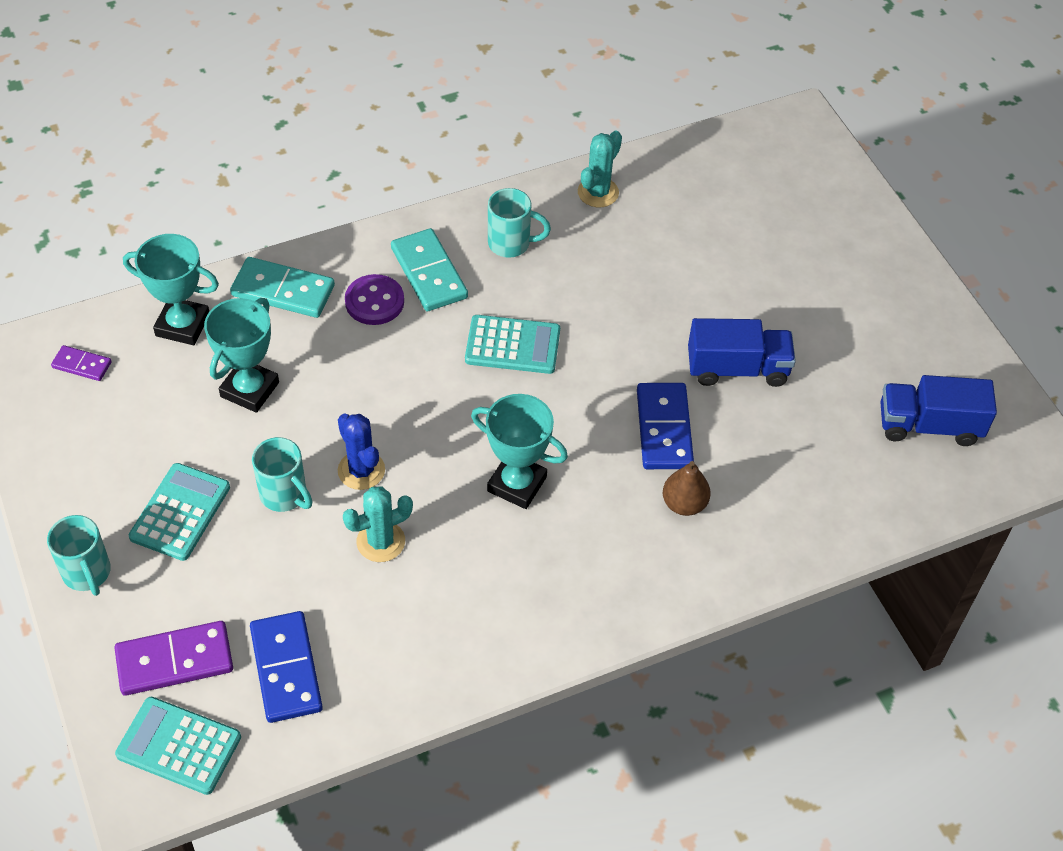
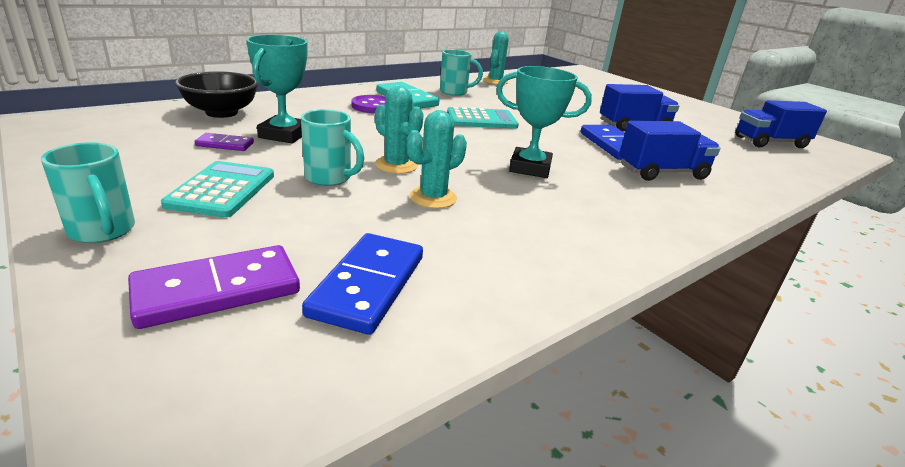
camera: 15 degrees left, 25 degrees down
(82, 365) = (125, 126): purple domino -> purple domino (225, 144)
(179, 746) = (225, 377): turquoise calculator -> none
(182, 325) = (221, 113): turquoise trophy -> black bowl
(283, 291) = (302, 103): turquoise domino -> none
(286, 669) = (368, 285): blue domino -> blue domino turned 45 degrees clockwise
(361, 470) = (396, 165): blue cactus -> turquoise cactus
(684, 504) = (662, 172): brown pear -> blue truck

